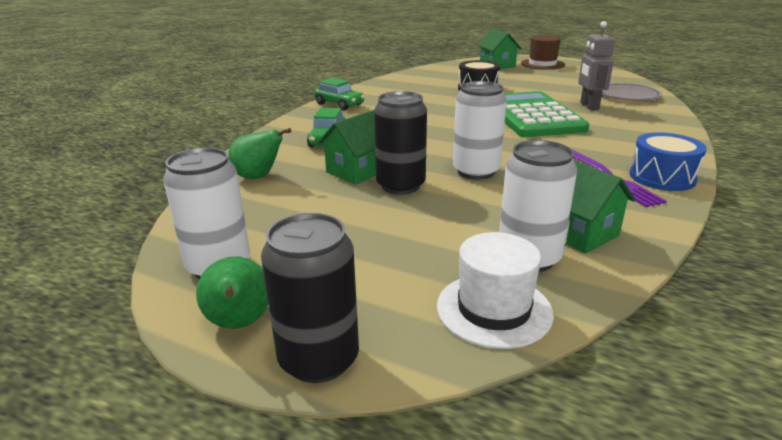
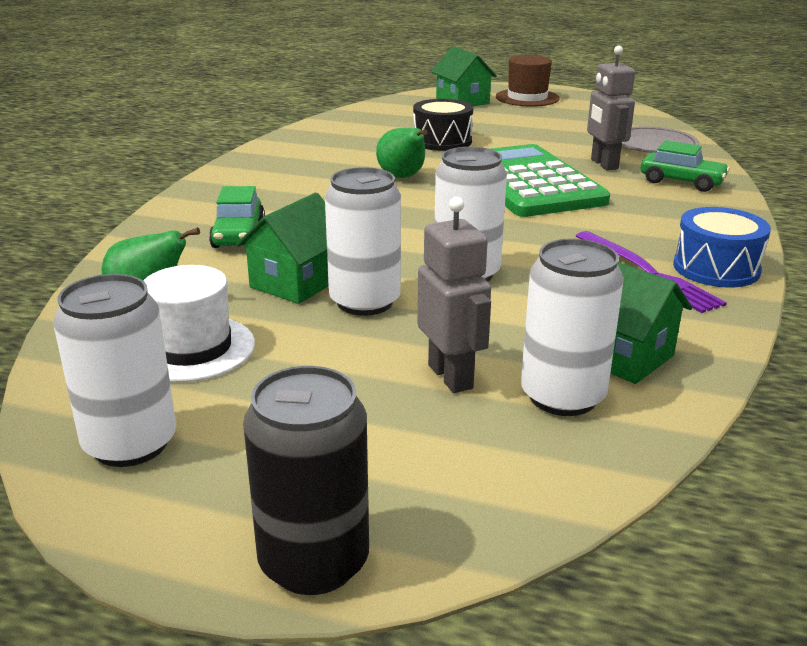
camera: 10 degrees left, 0 degrees up
(239, 324) = (187, 524): green pear -> green pear (403, 177)
(339, 104) = (240, 175): green car -> green car (681, 182)
(400, 185) = (365, 302): black can -> white can
(449, 238) = (451, 376): none -> grey robot
(494, 309) = (531, 471): white hat -> white hat (192, 348)

